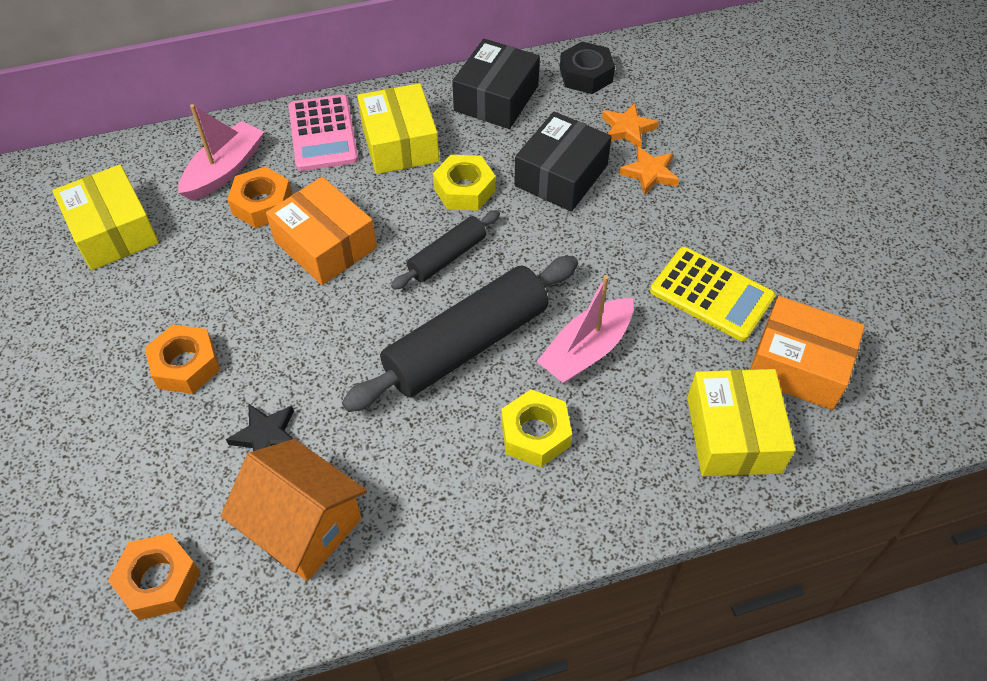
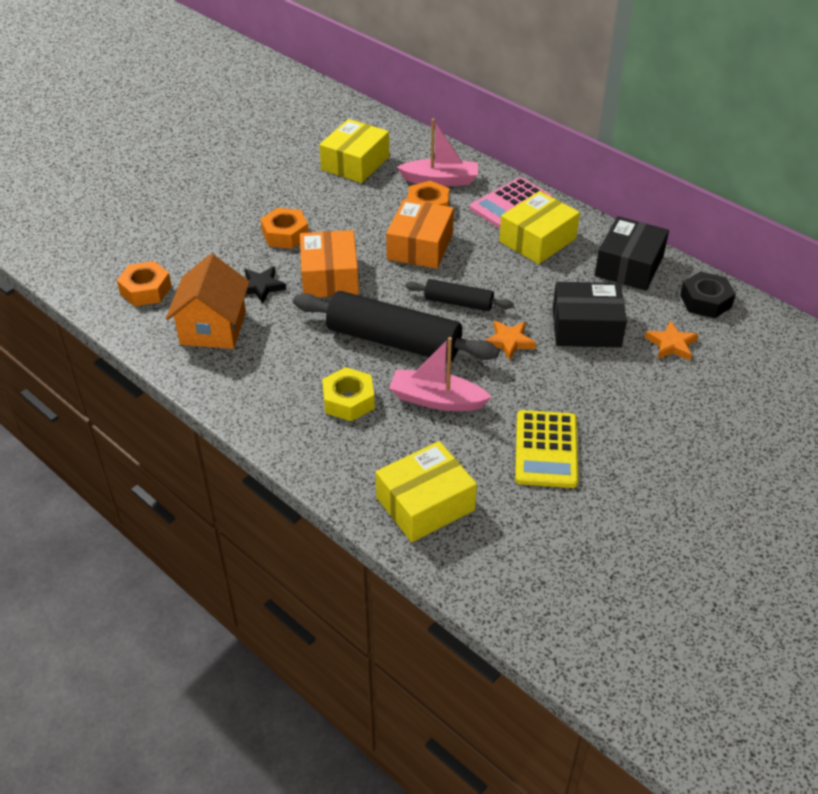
camera: 60 degrees right, 10 degrees down
(464, 189) = (525, 286): yellow nut -> none
(496, 98) = (629, 266): black box -> black box turned 60 degrees counterclockwise
(649, 173) = (636, 373): orange star -> orange star (509, 342)
(798, 365) = (520, 523): orange box -> orange box (330, 277)

